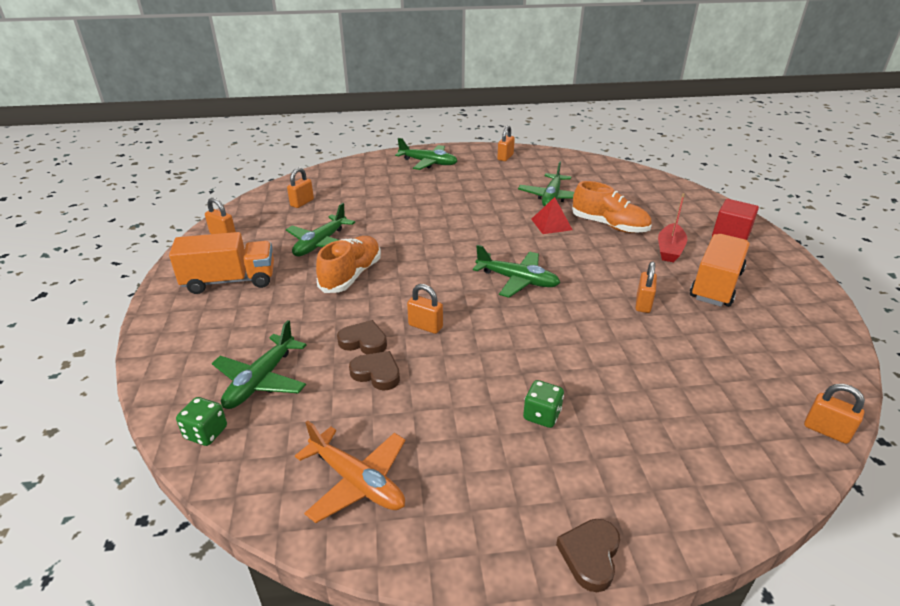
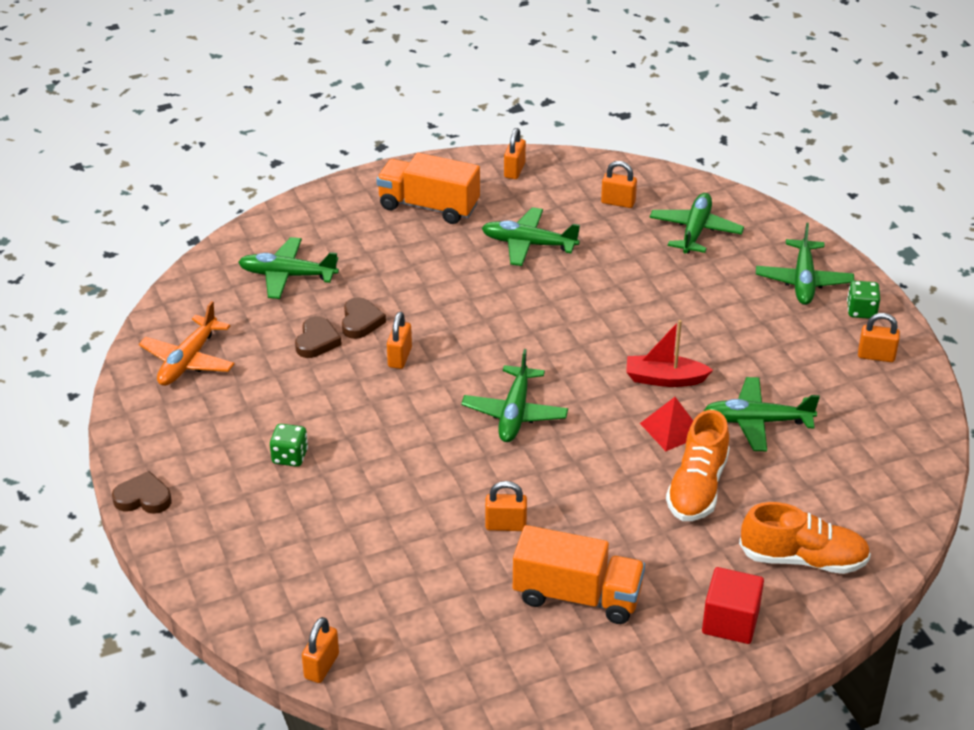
camera: 75 degrees right, 5 degrees up
(206, 433) = (219, 267): green dice -> green dice (861, 311)
(230, 281) = (429, 206): orange truck -> orange truck turned 135 degrees clockwise
(351, 275) = (472, 284): orange shoe -> orange shoe (803, 559)
(356, 184) = (695, 231): none -> green plane
(669, 249) = (654, 551): red boat -> red boat (664, 379)

